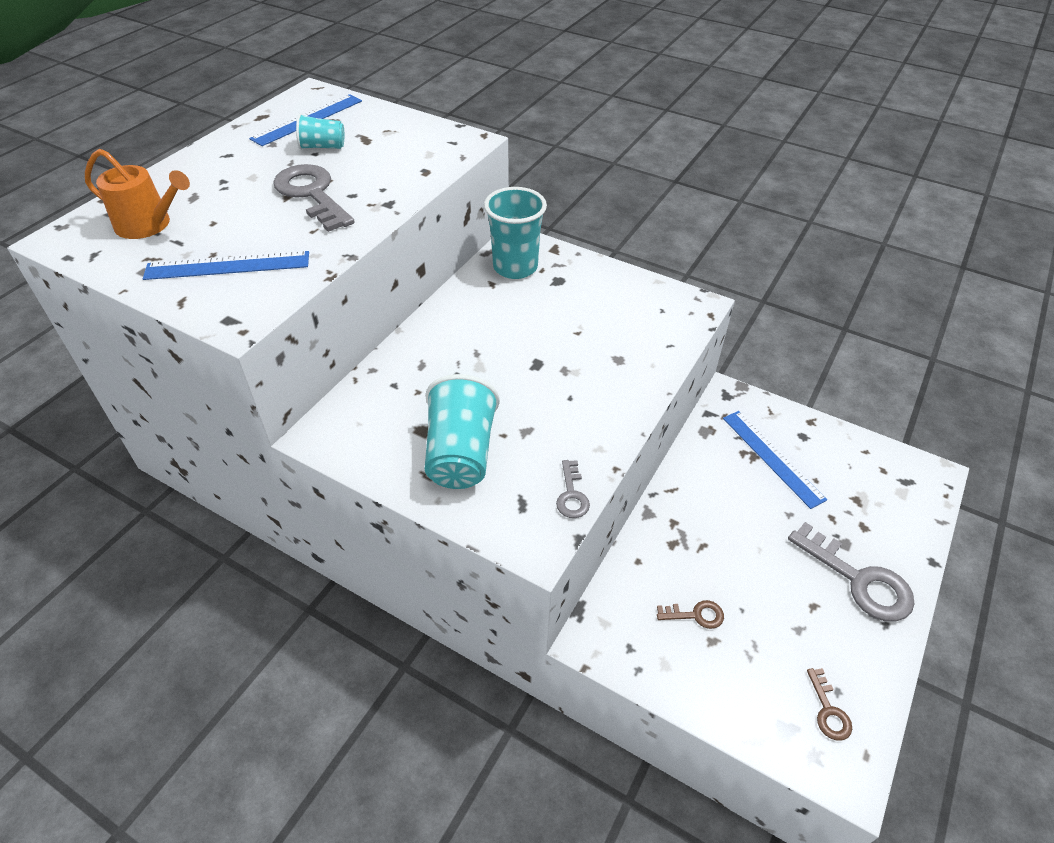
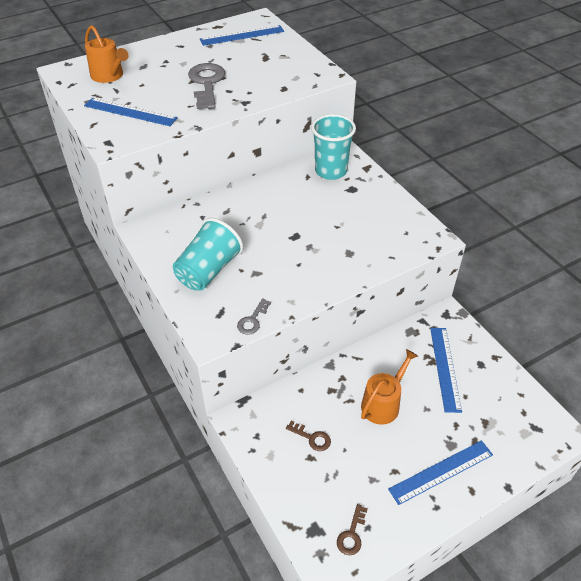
camera: 30 degrees right, 0 degrees up
(322, 147) = (236, 55): turquoise cup -> none
(741, 531) = (383, 403): none -> orange watering can
(859, 580) = (441, 471): grey key -> blue ruler

